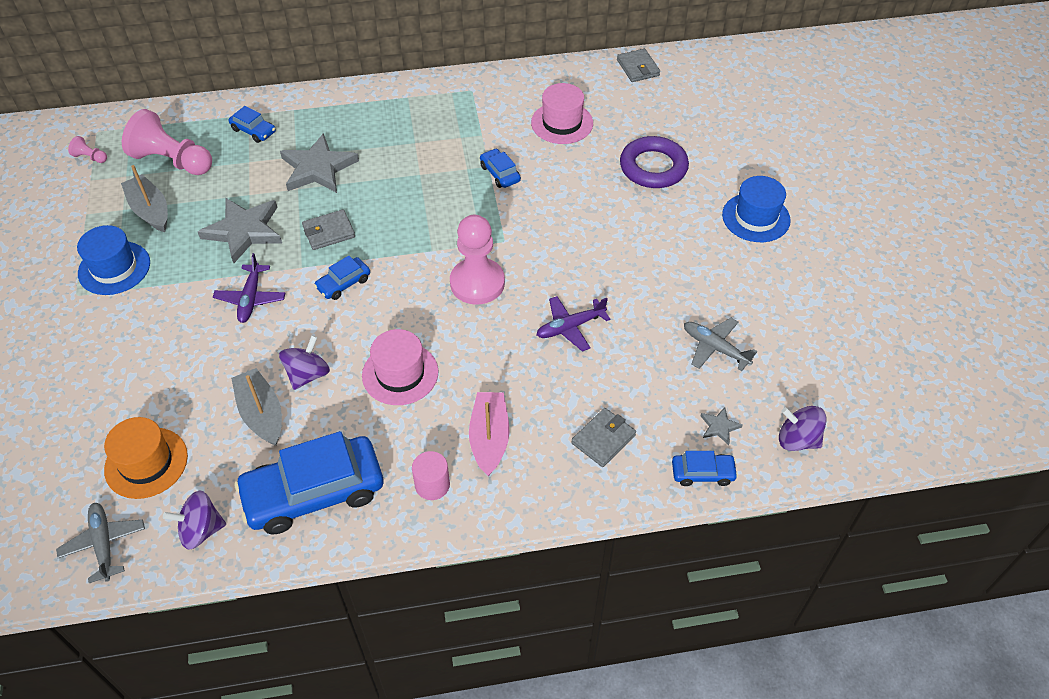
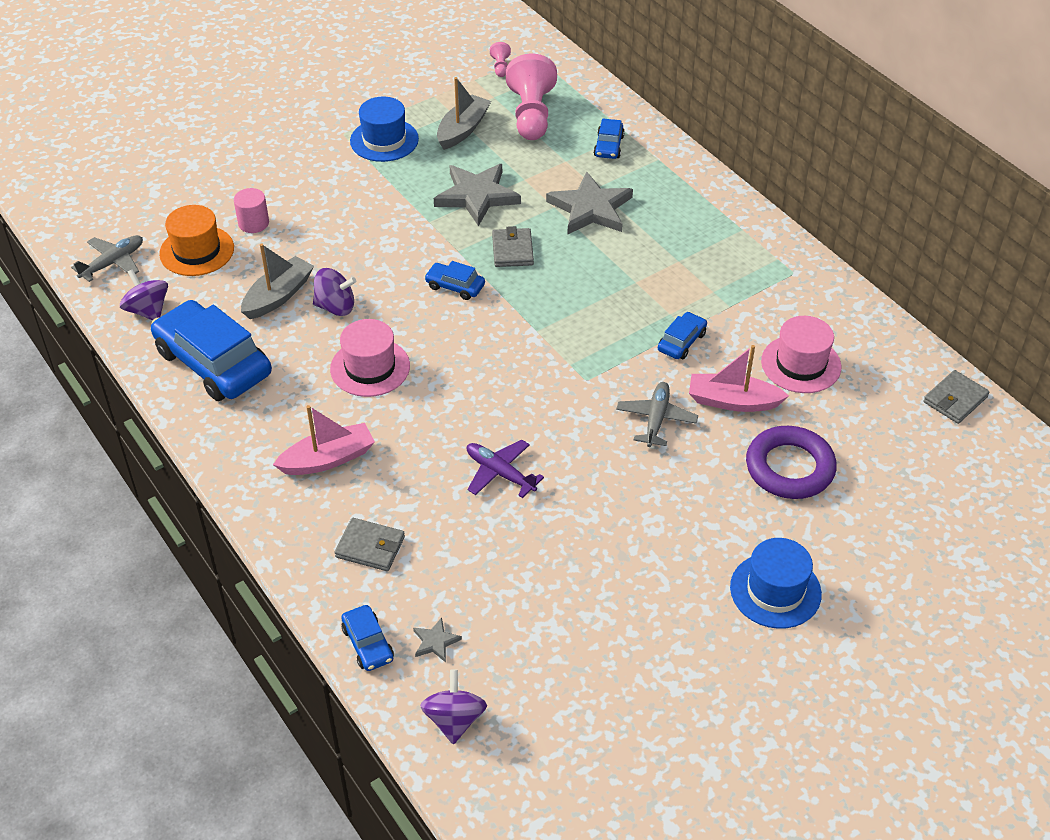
camera: 65 degrees right, 5 degrees down
(251, 299) = (400, 235): purple plane -> none
(329, 232) = (512, 250): grey wallet -> grey wallet turned 45 degrees clockwise
(432, 485) = (257, 437): pink cylinder -> pink cylinder (253, 223)
(477, 283) = (515, 380): pink pawn -> none
(576, 170) = (733, 401): none -> pink boat
(715, 348) = (544, 607): grey plane -> grey plane (656, 419)

